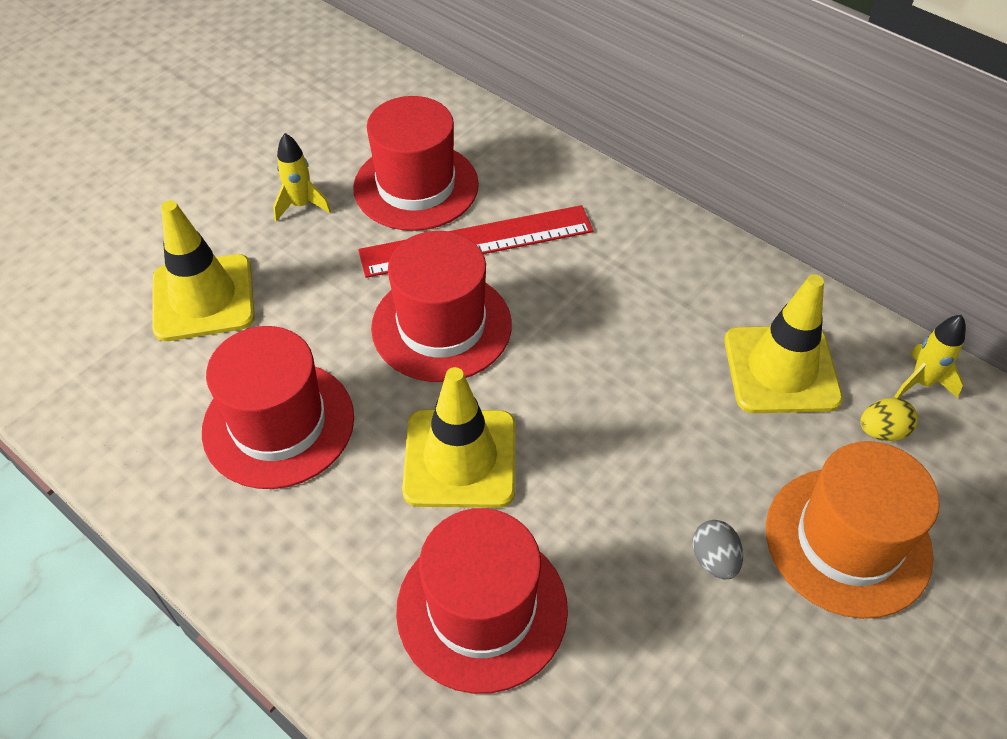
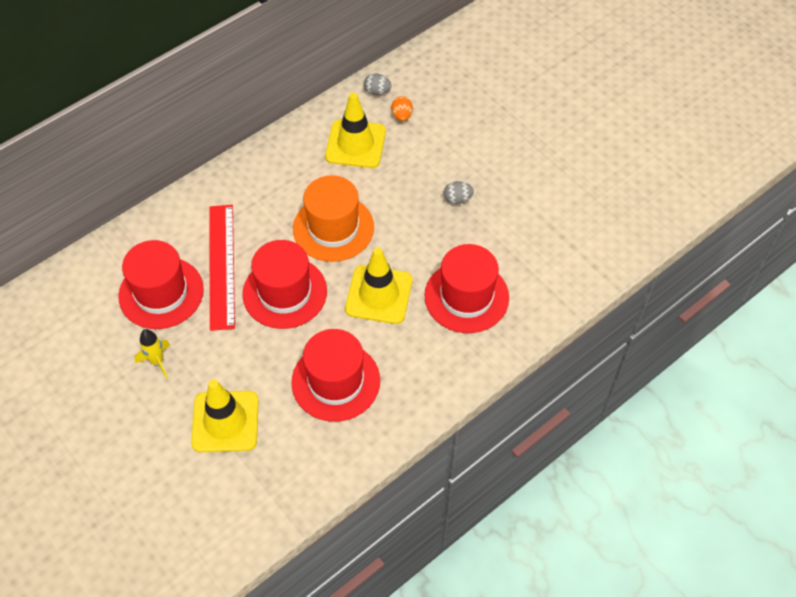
camera: 80 degrees left, 5 degrees up
(847, 541) = (457, 147): orange hat -> orange hat (333, 228)
(882, 431) = (402, 116): yellow egg -> orange egg
(921, 382) = (377, 91): yellow rocket -> grey egg

